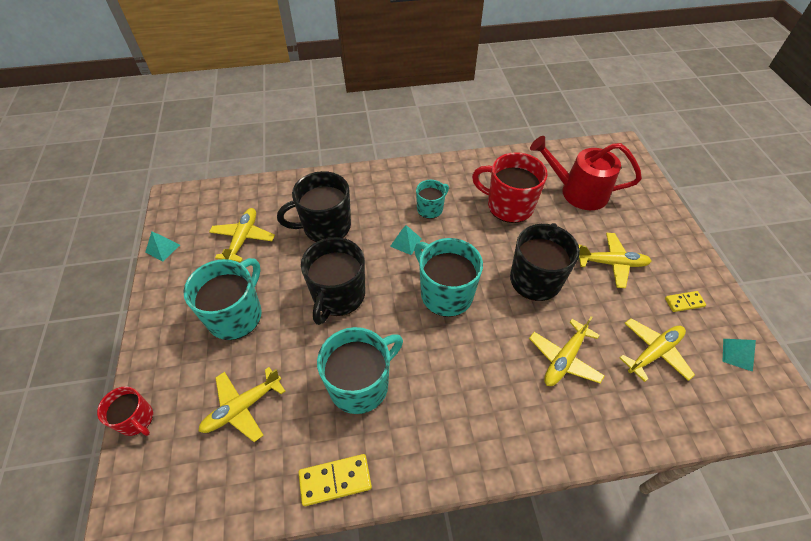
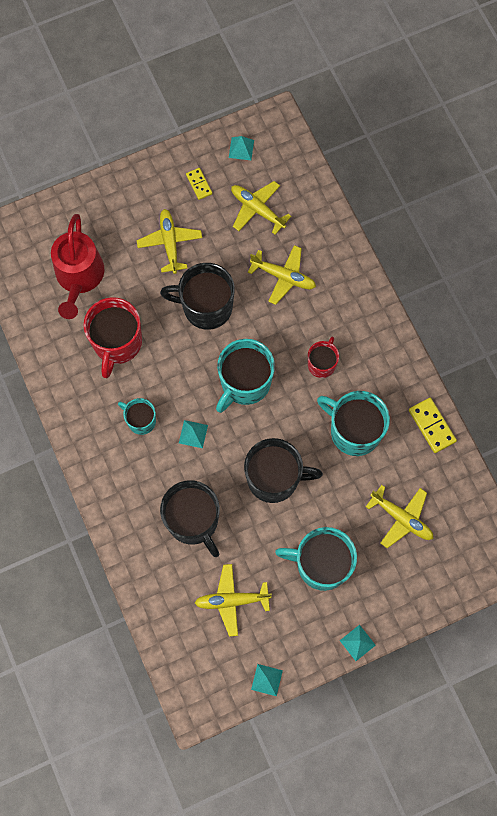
camera: 105 degrees left, 20 degrees up
(136, 419) = (437, 599): red mug -> red mug (322, 364)
(145, 327) = (357, 642): none -> turquoise pyramid

